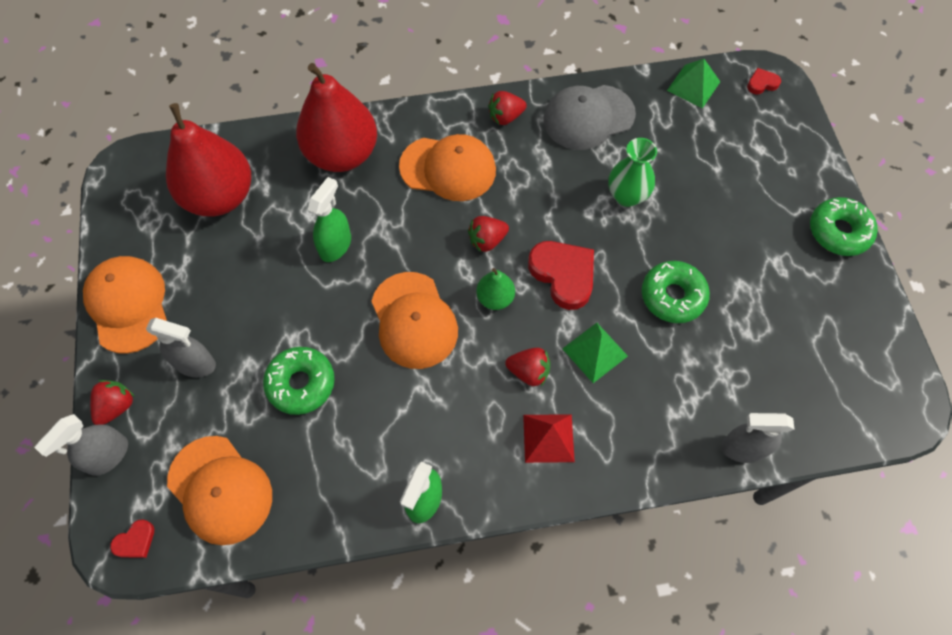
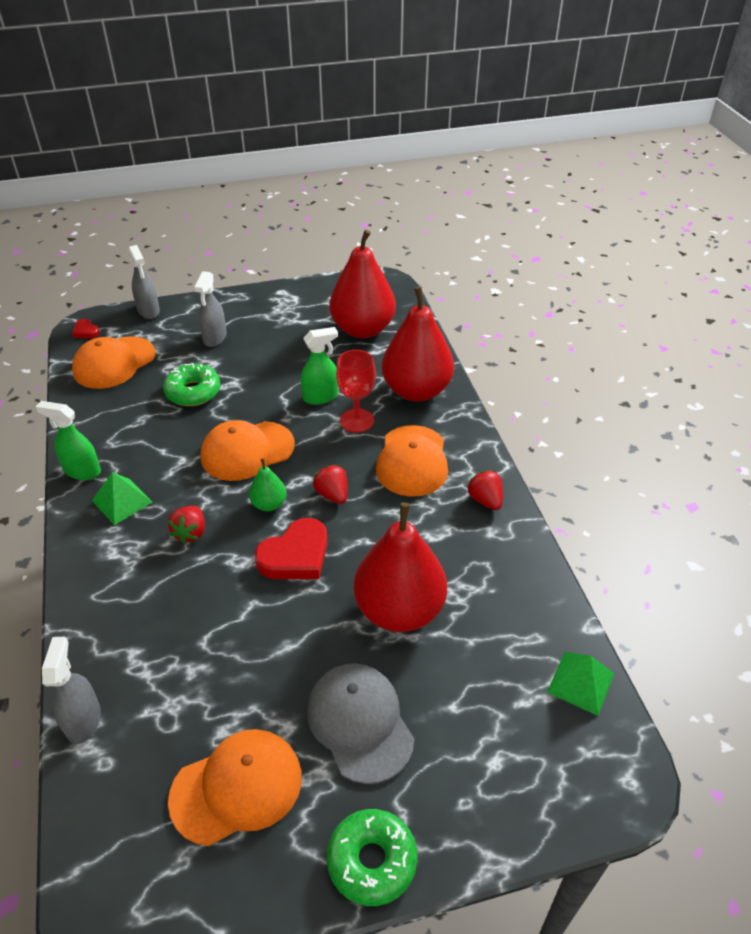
camera: 85 degrees right, 20 degrees down
(108, 456) = (149, 311): grey spray bottle -> grey spray bottle turned 150 degrees counterclockwise
(117, 406) = (185, 309): red strawberry -> none
(128, 305) = (264, 301): orange cap -> orange cap (237, 787)
(335, 245) = (320, 397): green spray bottle -> green spray bottle turned 45 degrees counterclockwise
(381, 213) = (357, 420): none -> red goblet
(548, 438) = (123, 550): red pyramid -> none
(588, 117) = (502, 572): grey cap -> grey cap (360, 723)
(594, 352) = (207, 584): green pyramid -> green pyramid (122, 501)
(627, 196) = (399, 610): green vase -> red pear
(672, 296) = (271, 654): green donut -> none
(762, 83) = (610, 771): red heart -> none

